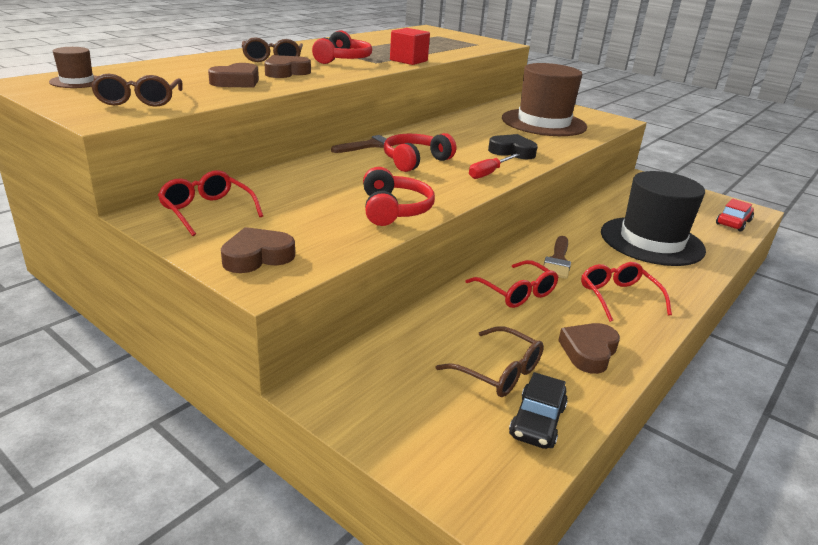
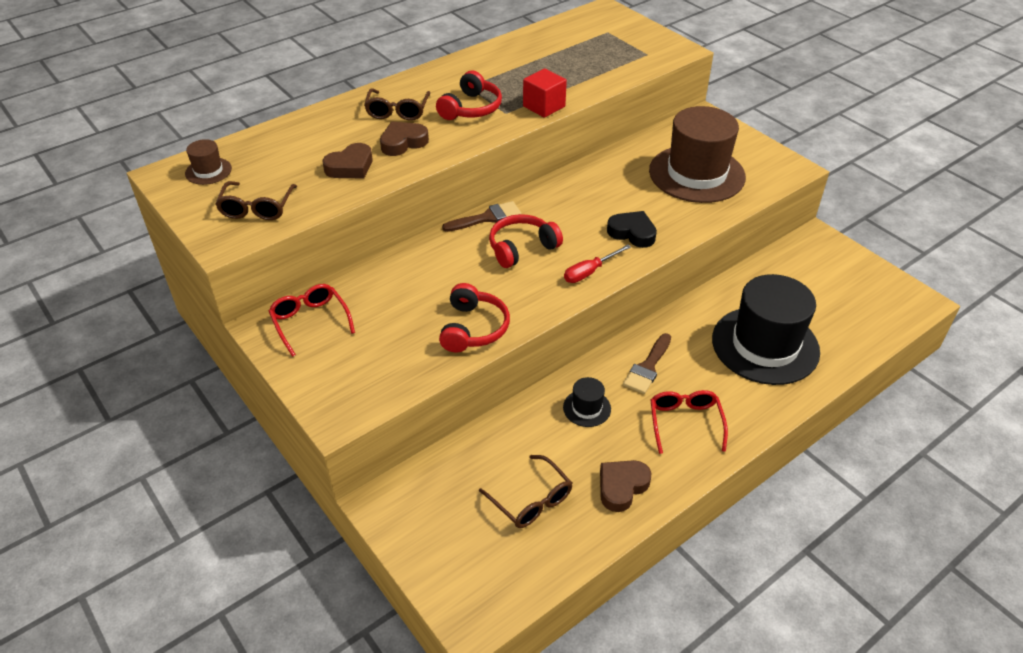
camera: 15 degrees right, 15 degrees up
(257, 257) = (339, 387): brown heart -> none
(517, 293) = (587, 408): red glasses -> black hat
(537, 421) = (542, 554): black car -> none
(733, 222) = (881, 321): red car -> none

